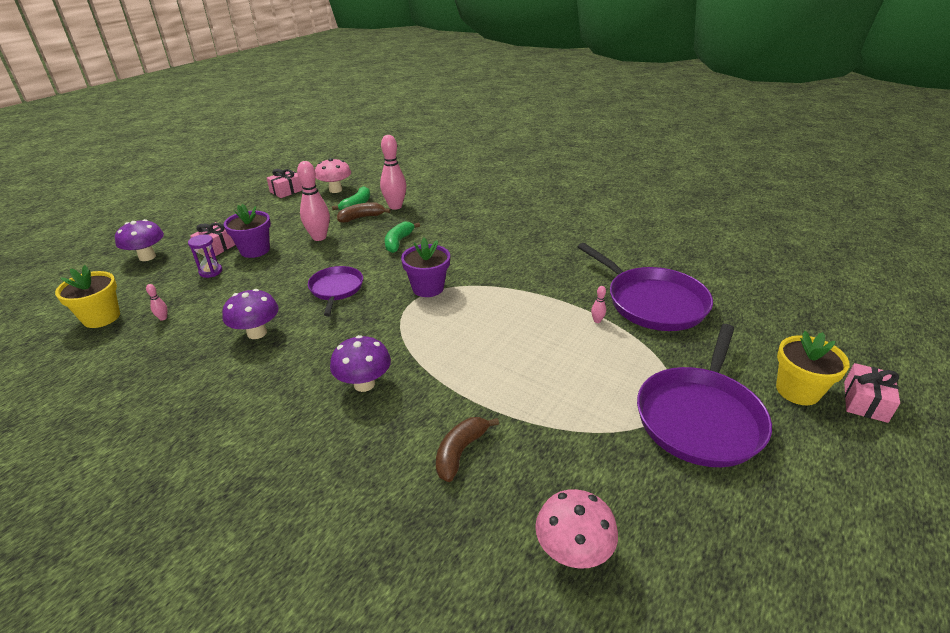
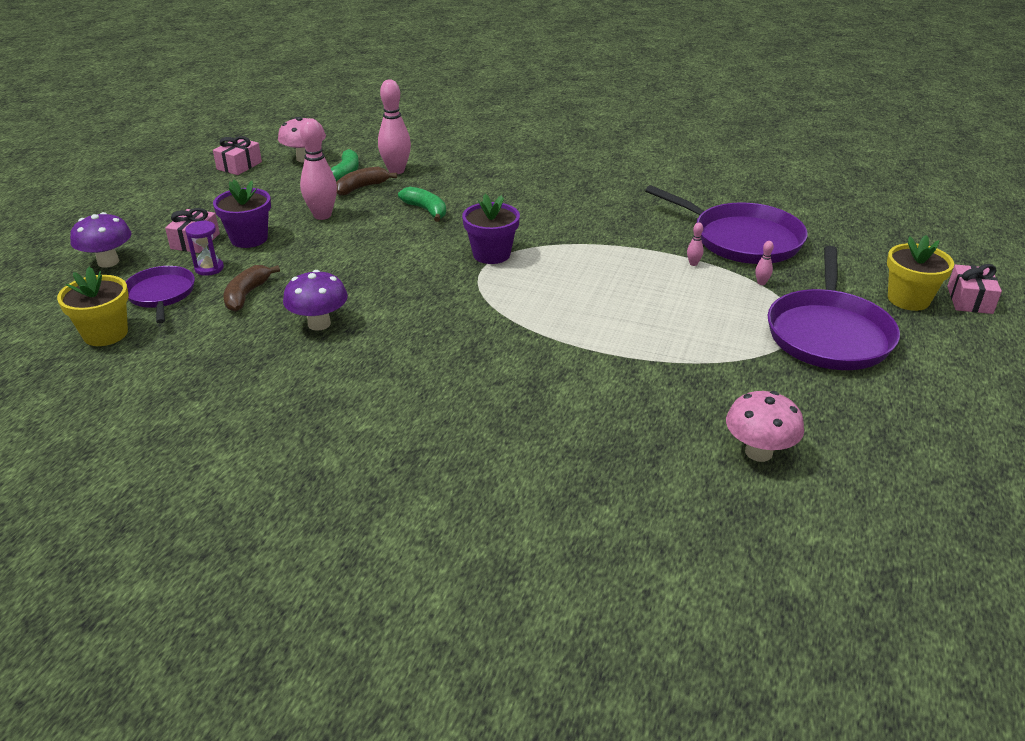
camera: 15 degrees left, 0 degrees up
(163, 318) = (188, 324): pink bowling pin -> pink bowling pin (761, 283)
(336, 289) = (383, 268): purple pan -> purple pan (161, 294)
(364, 384) = (478, 354): purple mushroom -> none
(398, 242) = (426, 210): green banana -> green banana turned 135 degrees clockwise
(460, 452) = (614, 396): brown banana -> brown banana (247, 295)

